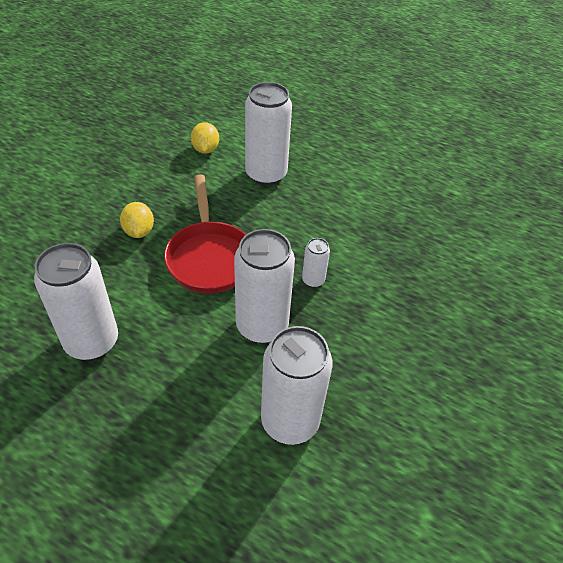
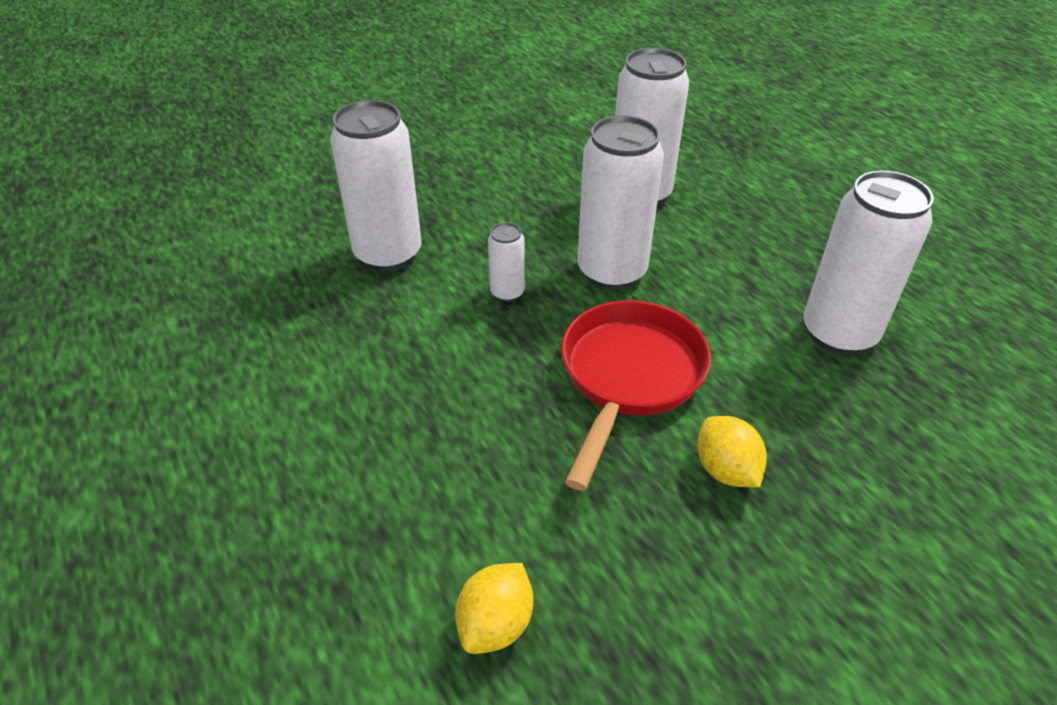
camera: 145 degrees left, 5 degrees down
(139, 231) = (726, 470): yellow lemon -> yellow lemon turned 45 degrees counterclockwise
(266, 174) = (424, 491): white can -> white can (388, 254)

